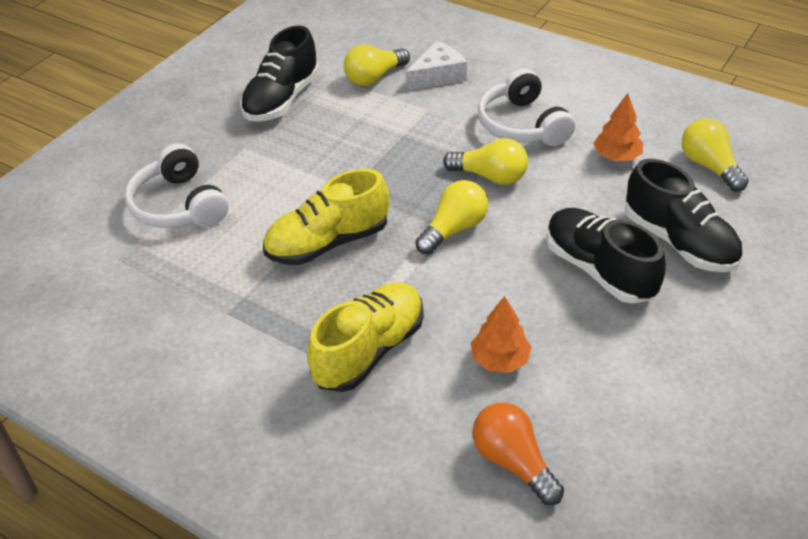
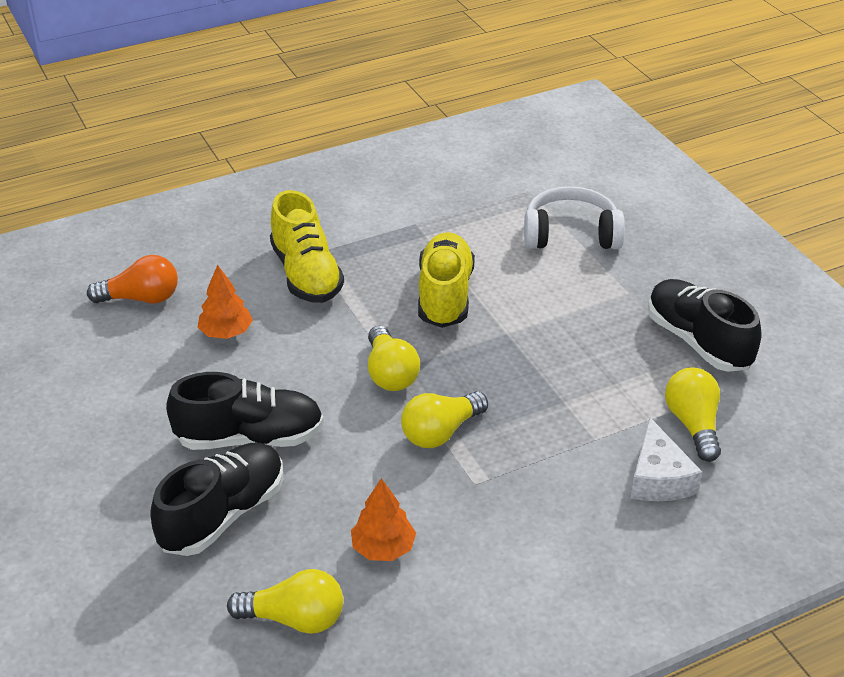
camera: 120 degrees right, 5 degrees down
(522, 125) = (504, 501): white headphones -> none
(679, 242) = (223, 514): black shoe -> black shoe turned 135 degrees clockwise

